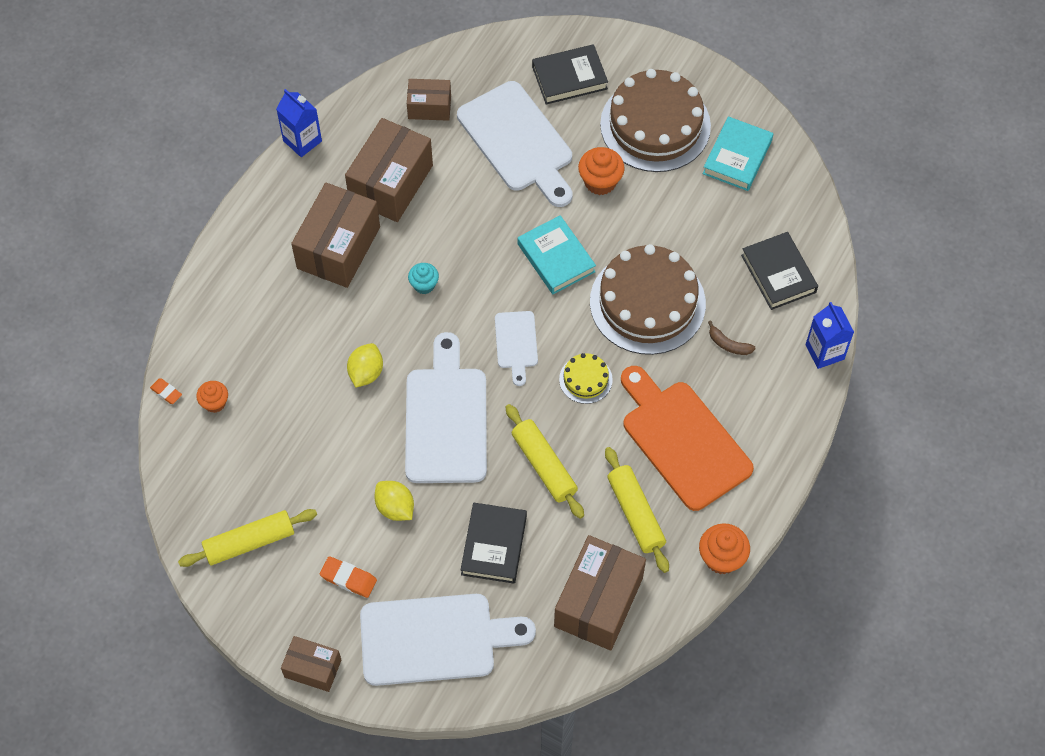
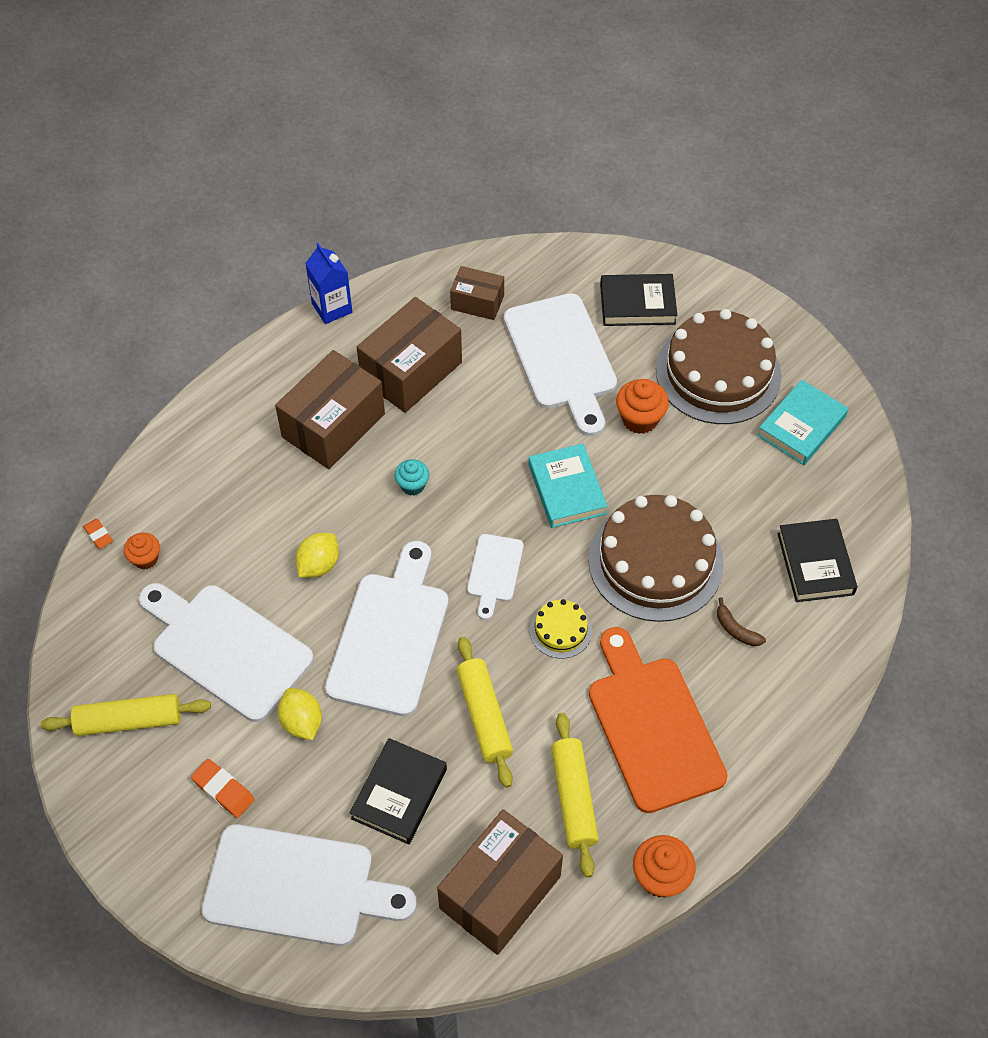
camera: 15 degrees right, 5 degrees down
(311, 462) = (226, 648): none -> white cutting board
(313, 668) = (148, 884): brown box -> none
(824, 352) = (847, 664): blue carton -> none

